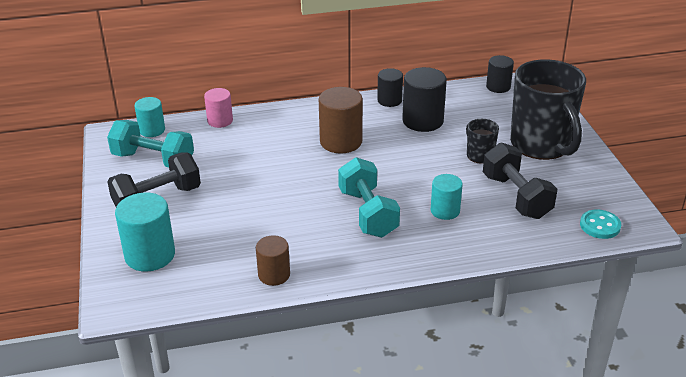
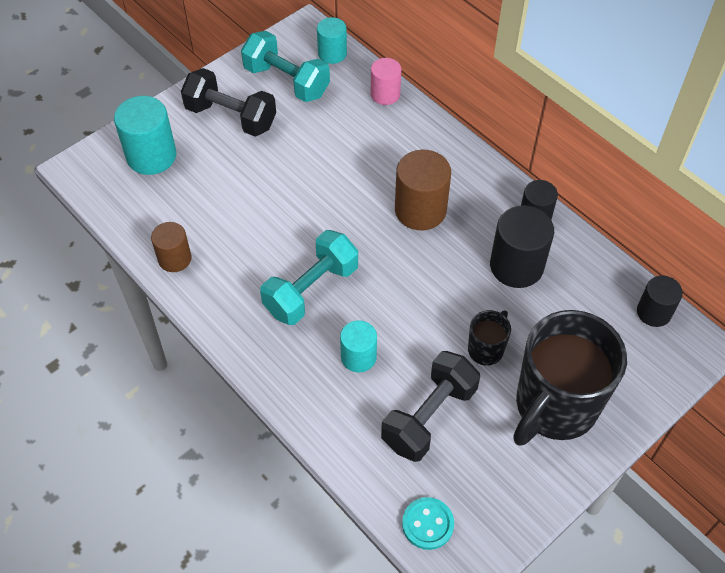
camera: 60 degrees right, 20 degrees up
(153, 160) = (286, 81): turquoise dumbbell -> turquoise dumbbell turned 45 degrees counterclockwise

